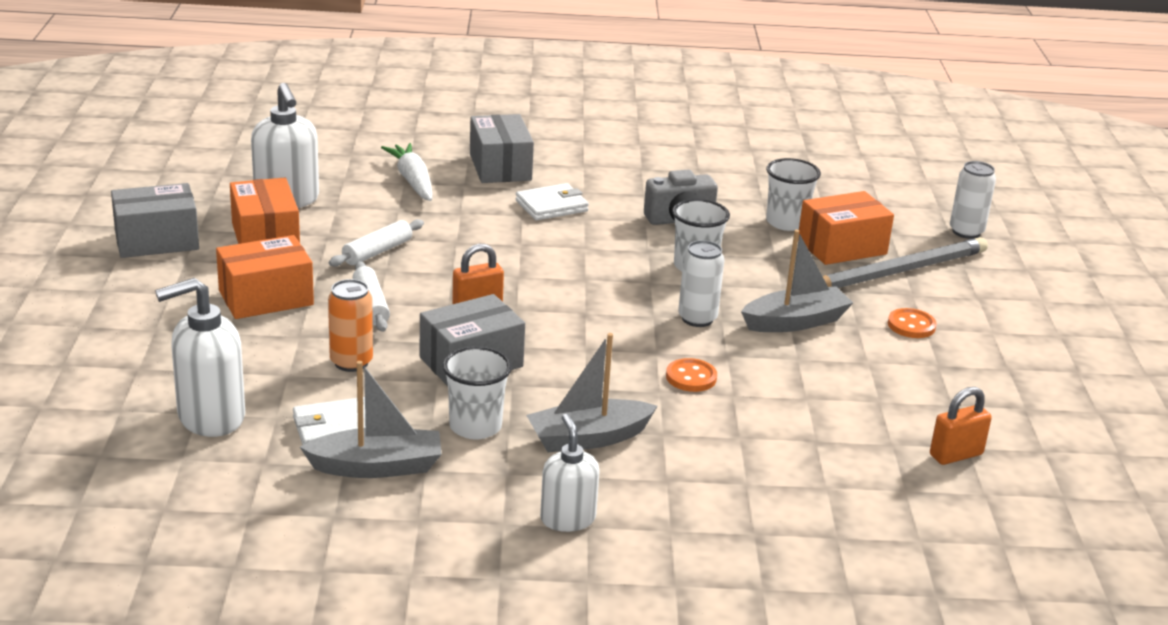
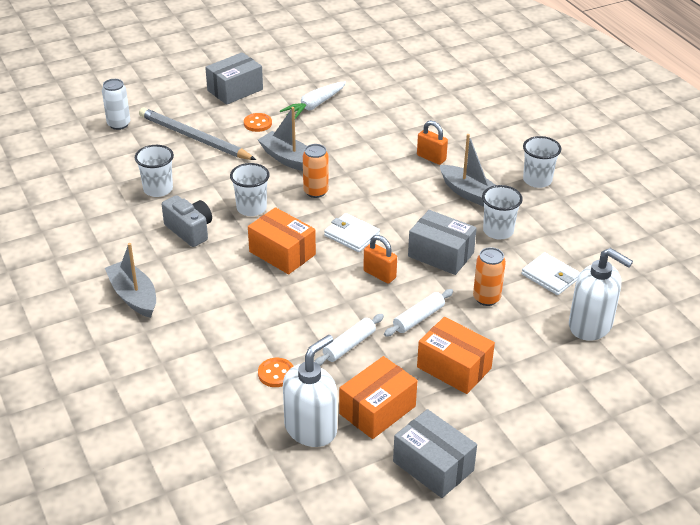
camera: 115 degrees left, 10 degrees up
(377, 252) = (349, 345): white rolling pin -> white rolling pin turned 60 degrees counterclockwise
(377, 467) = (564, 249): grey boat -> grey boat (134, 296)
(412, 181) = (224, 376): white carrot -> white carrot (314, 105)
(500, 167) = (164, 340): grey box -> grey box (235, 90)
(551, 206) = (212, 292): white wallet -> white wallet (351, 235)
(567, 519) = (537, 180): white soap dispenser -> white cup
(691, 377) = (380, 178): orange button -> orange button (276, 374)
(697, 319) = (316, 191): white can -> orange can
(842, 247) = (177, 162): orange box -> orange box (282, 253)
(956, 455) = (374, 93): orange padlock -> orange padlock (431, 158)

